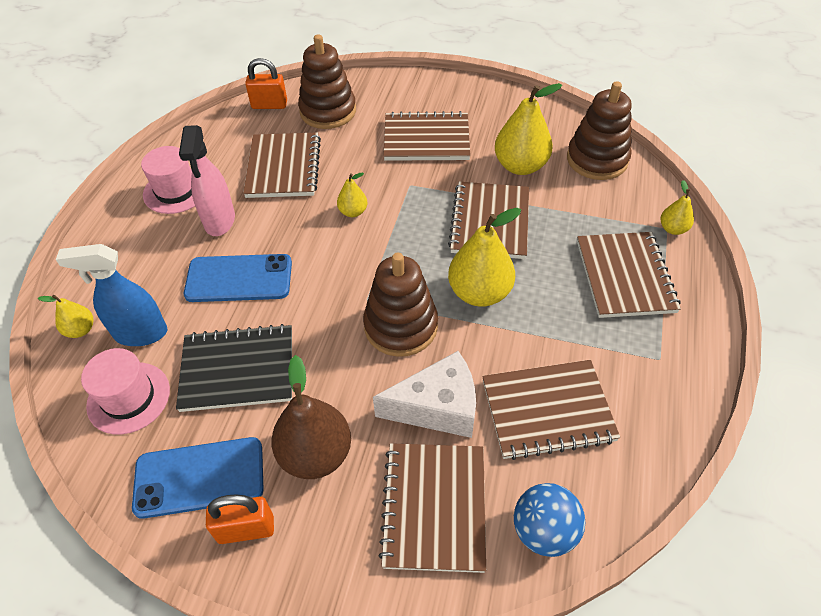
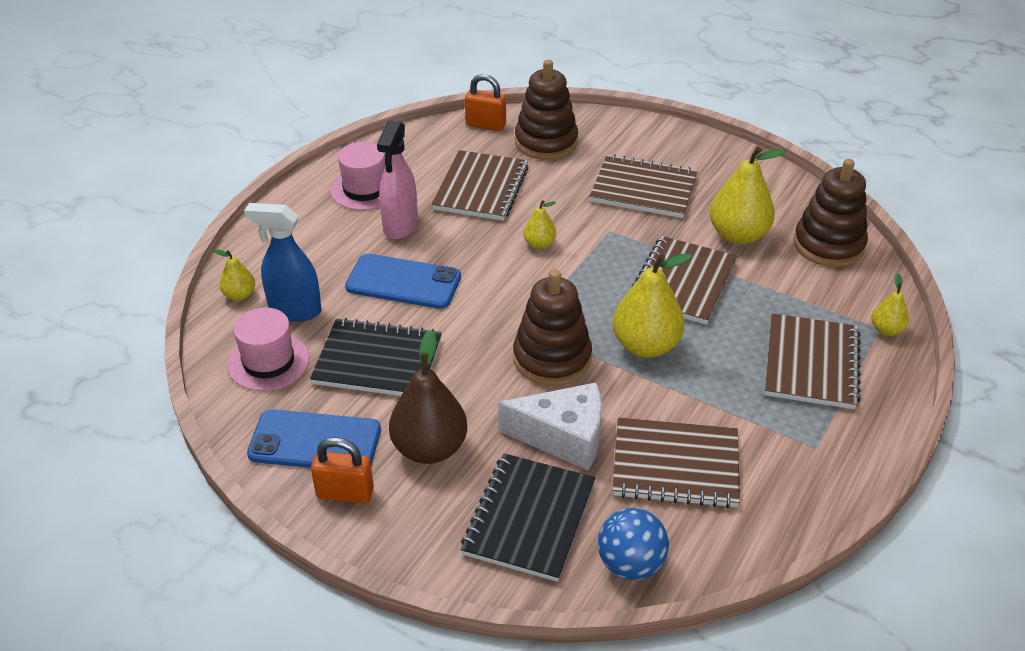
camera: 15 degrees right, 10 degrees down
(434, 507) = (529, 519): brown notebook -> black notebook

